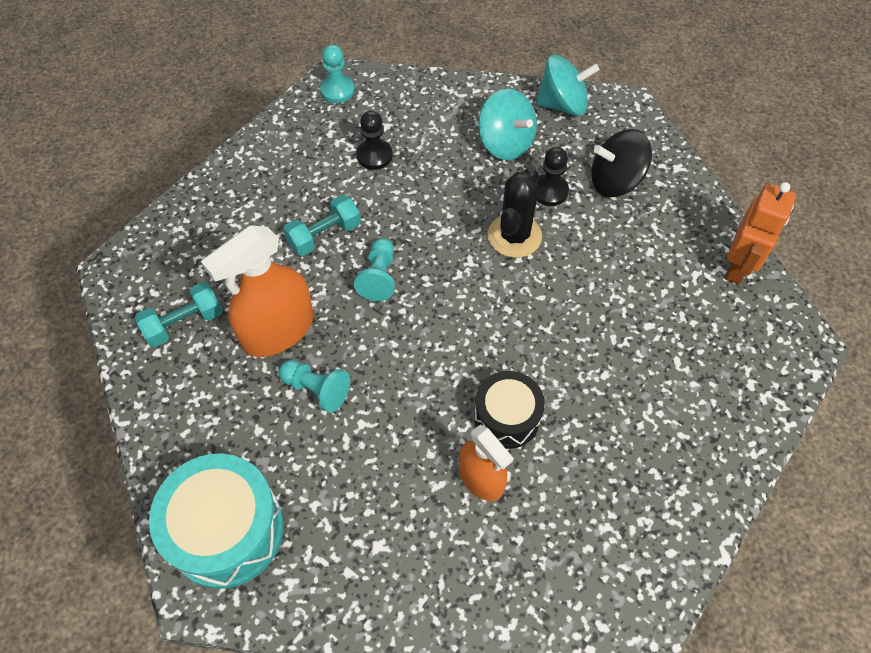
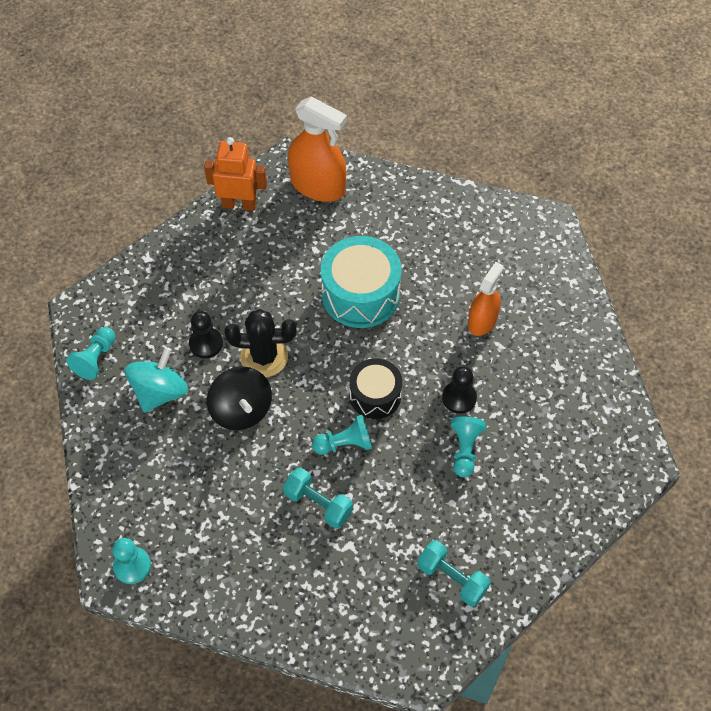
camera: 110 degrees left, 0 degrees up
(227, 530) = (595, 464): turquoise drum -> turquoise drum (360, 294)
(278, 330) = (426, 500): orange spray bottle -> orange spray bottle (318, 185)
(374, 156) = (210, 497): black pawn -> black pawn (459, 398)
(506, 417) = (430, 318): black drum -> black drum (375, 395)
(562, 105) = (96, 359): turquoise spinning top -> turquoise pawn
(615, 182) = (178, 299): black spinning top -> black spinning top (241, 410)

